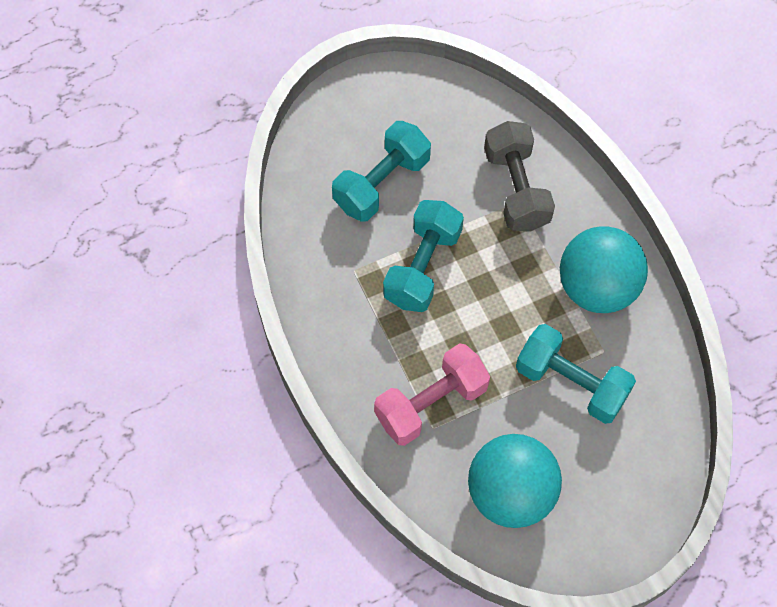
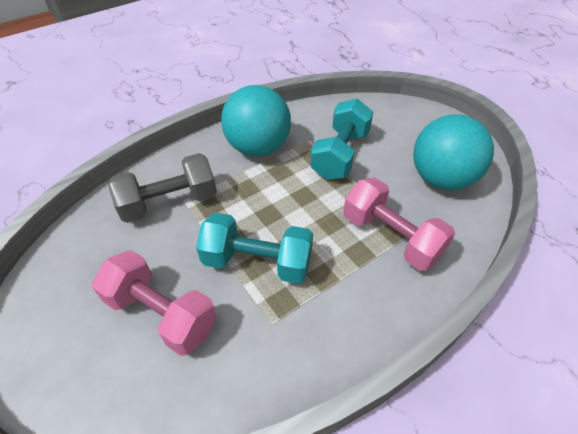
camera: 100 degrees left, 15 degrees down
(382, 183) = (162, 313): turquoise dumbbell -> pink dumbbell

